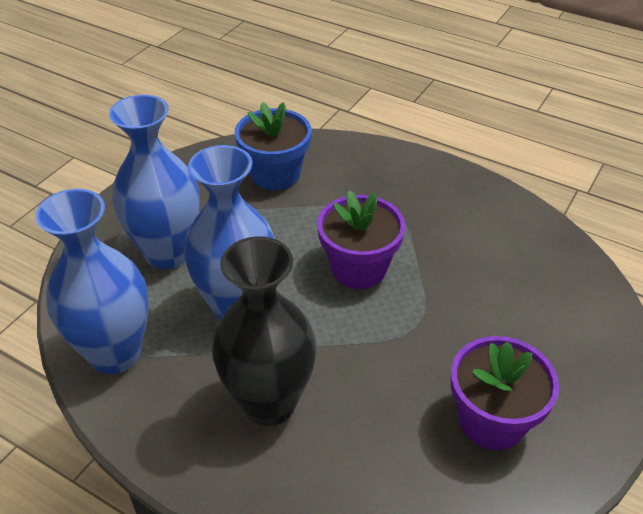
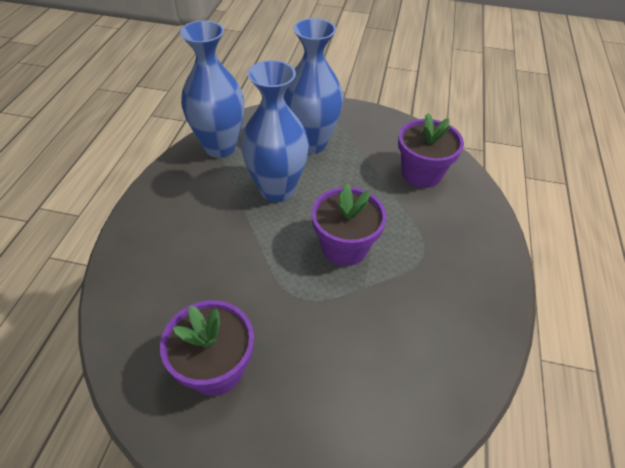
camera: 70 degrees right, 5 degrees up
(269, 403) = (200, 227): black vase -> none
(275, 174) = (421, 173): blue flower pot -> purple flower pot

